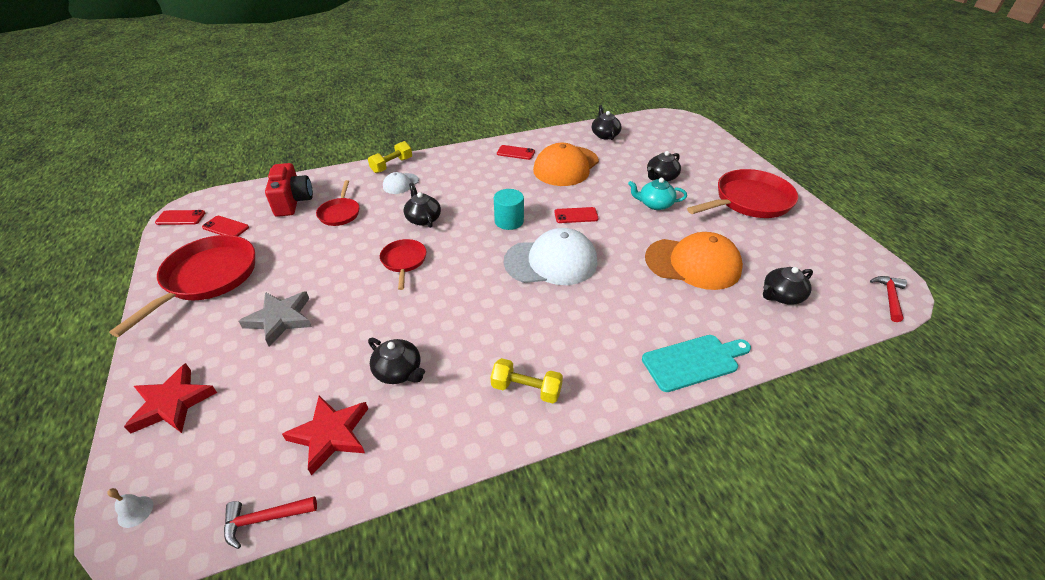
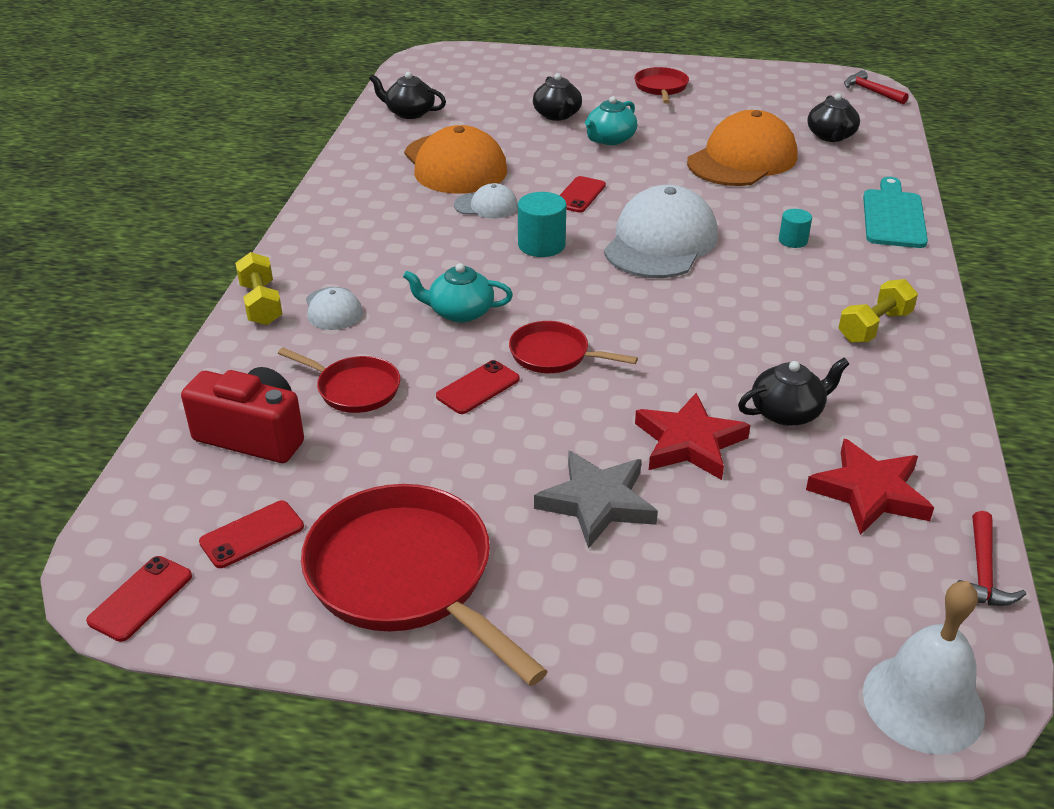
camera: 60 degrees left, 5 degrees down
(135, 511) = (923, 703): white bell -> white bell, size x2.34
(172, 403) = (721, 648): red star -> red star (689, 442)
(423, 218) = (459, 312): black teapot -> turquoise teapot
(515, 153) = (369, 188): red phone -> red phone (478, 388)
(533, 190) = (486, 206): none -> white cap
(606, 318) = (793, 240): none -> turquoise cylinder
(749, 201) = (661, 88): red pan -> red pan, size x0.53

